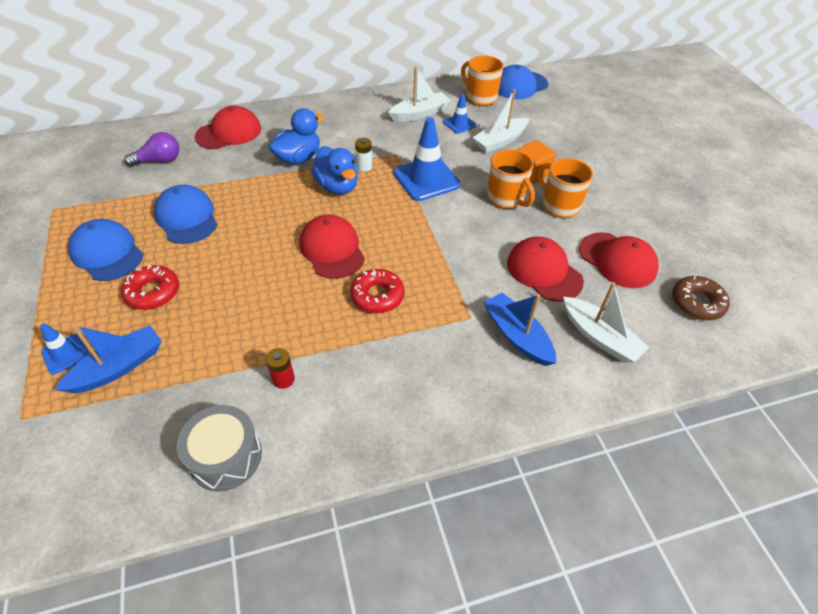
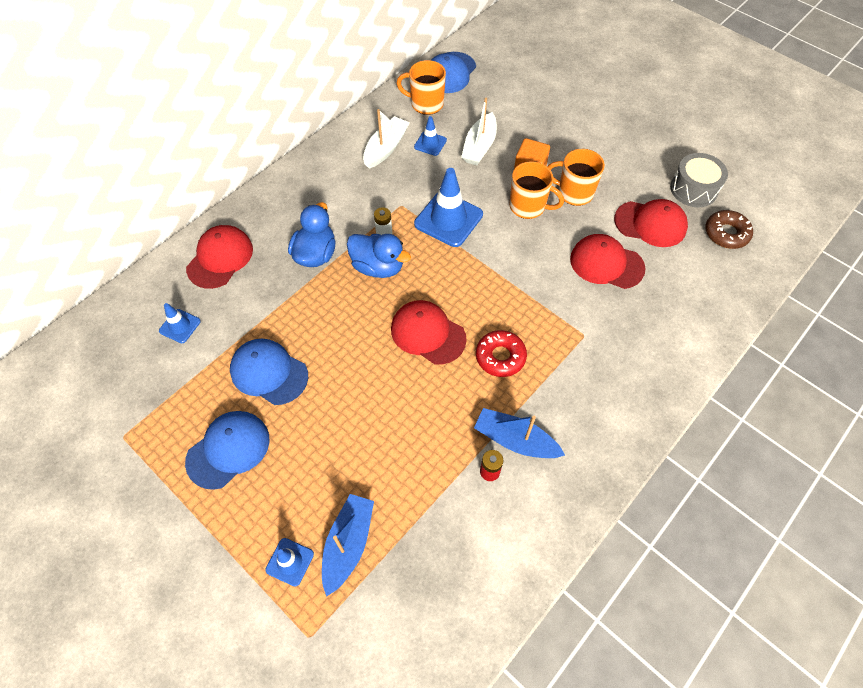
camera: 30 degrees left, 10 degrees up
(107, 253) = (228, 450): blue cap -> blue cap turned 120 degrees clockwise
(153, 292) = (310, 462): red donut -> none
(159, 161) = (180, 326): purple light bulb -> blue traffic cone
(225, 456) = (501, 558): grey drum -> grey drum (693, 189)
(517, 335) = (627, 332): blue boat -> blue boat (515, 440)
(600, 337) = (683, 300): white boat -> none

